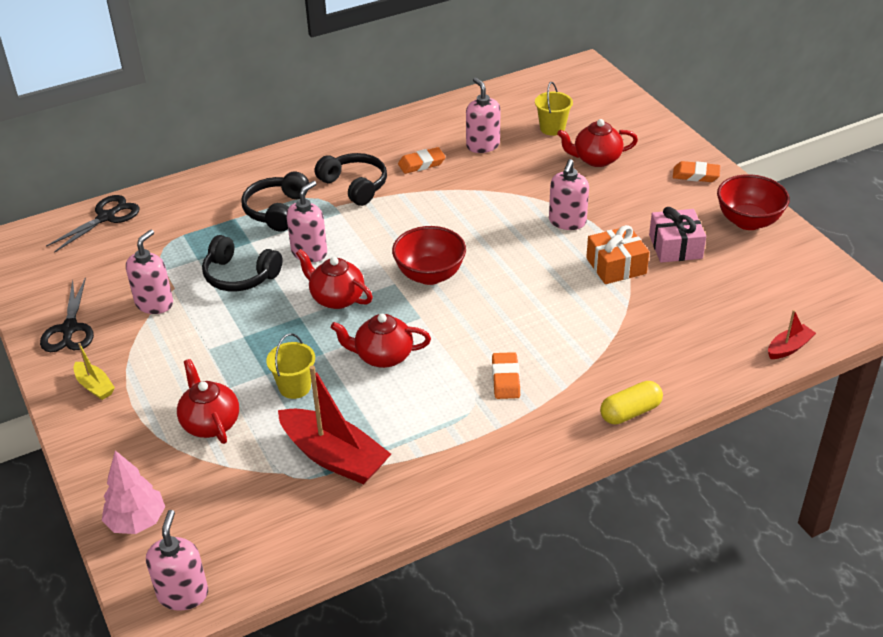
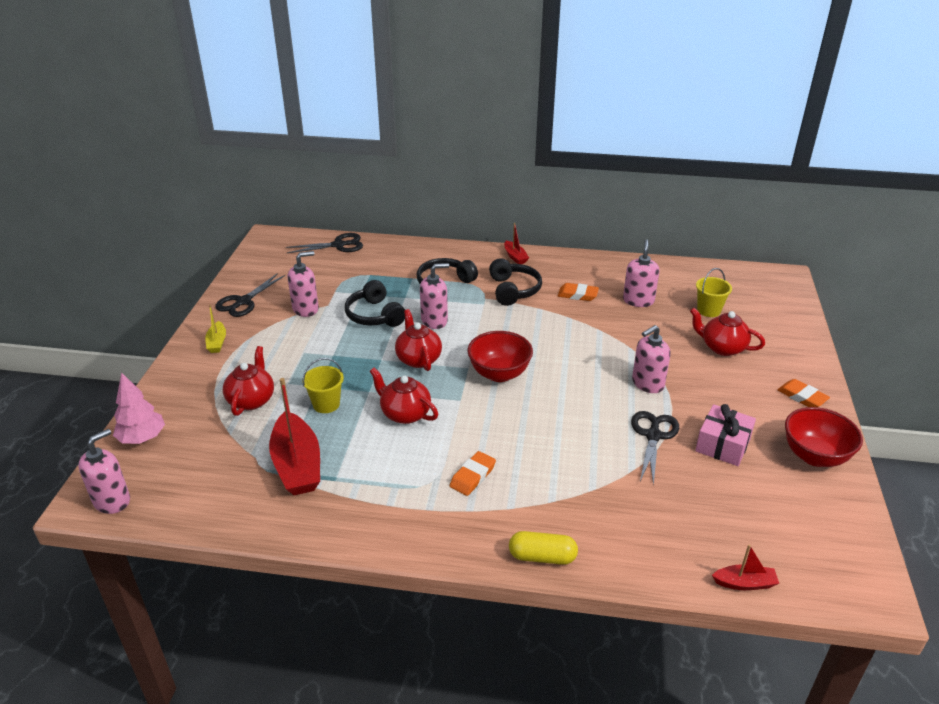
camera: 35 degrees right, 5 degrees down
(319, 150) = (515, 257): none -> red boat
(616, 266) = (653, 436): orange gift -> black scissors

